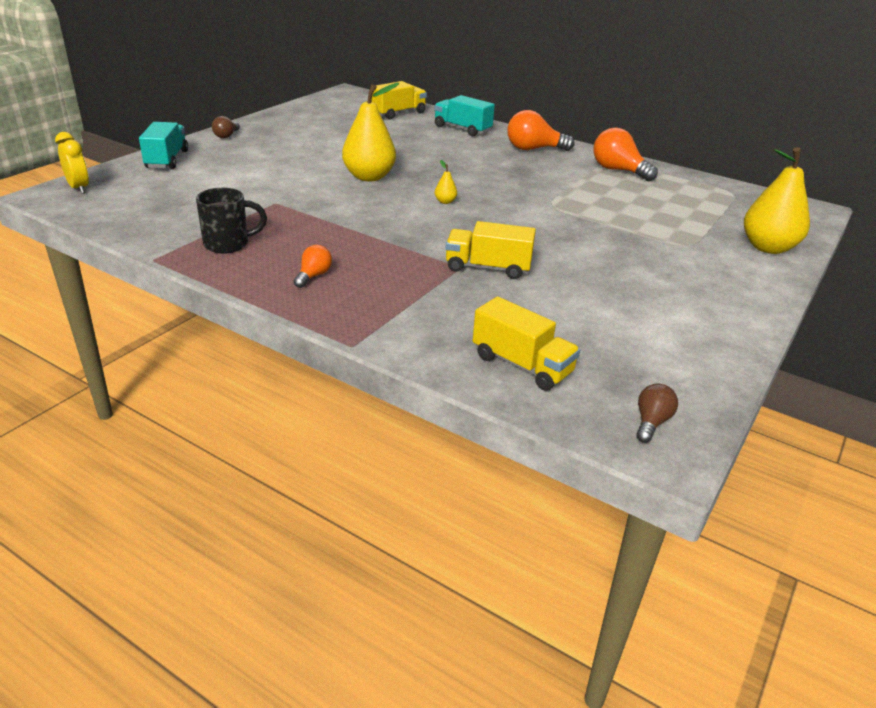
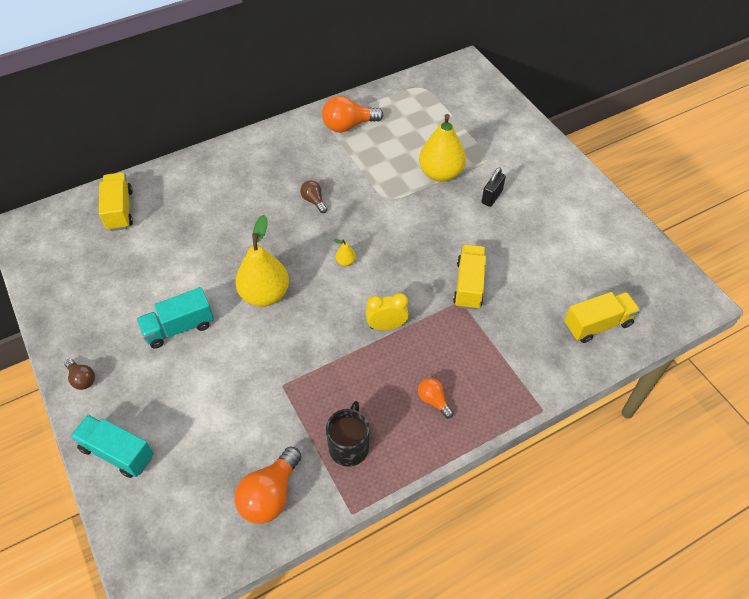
camera: 60 degrees left, 20 degrees up
(79, 188) = (148, 554): yellow clock -> yellow clock (386, 326)
(462, 129) = (195, 180): turquoise truck -> turquoise truck (179, 328)
(488, 268) = (469, 285): yellow truck -> yellow truck turned 150 degrees clockwise
(533, 149) = (274, 154): orange light bulb -> orange light bulb (270, 495)
(634, 258) = (492, 197): none -> black padlock
(651, 422) = (672, 292): brown light bulb -> brown light bulb (314, 201)
(768, 248) = (507, 121): yellow pear -> yellow pear (440, 173)

